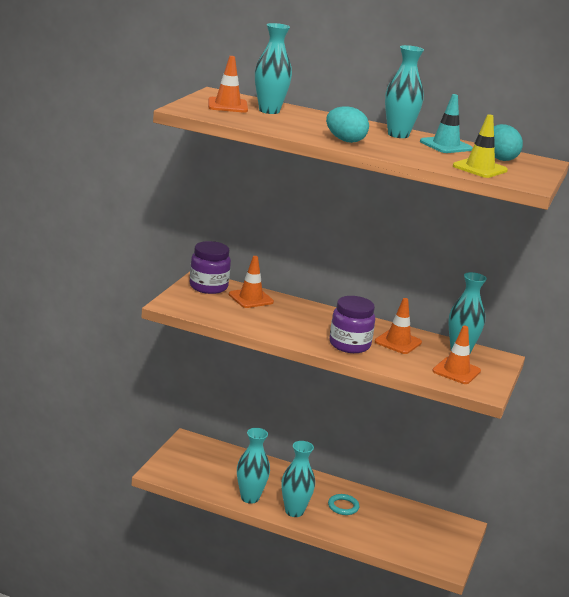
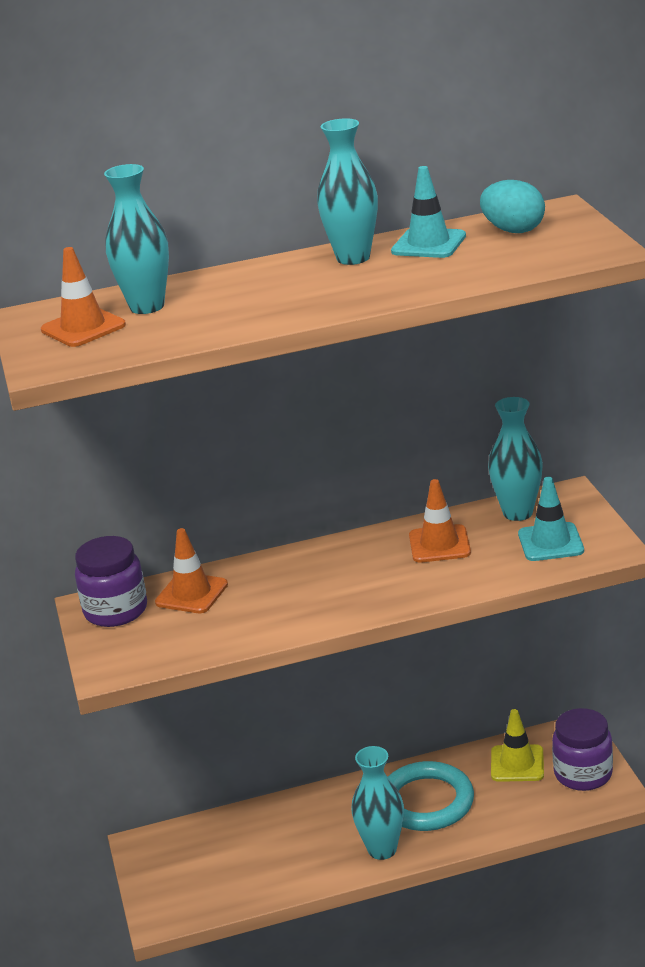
camera: 30 degrees left, 5 degrees up
(250, 498) = (311, 869): turquoise vase -> none
(343, 506) = (426, 802): turquoise ring -> turquoise ring, size x1.99
(345, 140) = (319, 302): turquoise egg -> none
(349, 345) = (395, 584): purple jar -> purple jar (583, 774)
(456, 371) = (550, 542): orange traffic cone -> turquoise traffic cone
(480, 168) = (524, 258): yellow traffic cone -> yellow traffic cone (517, 764)

